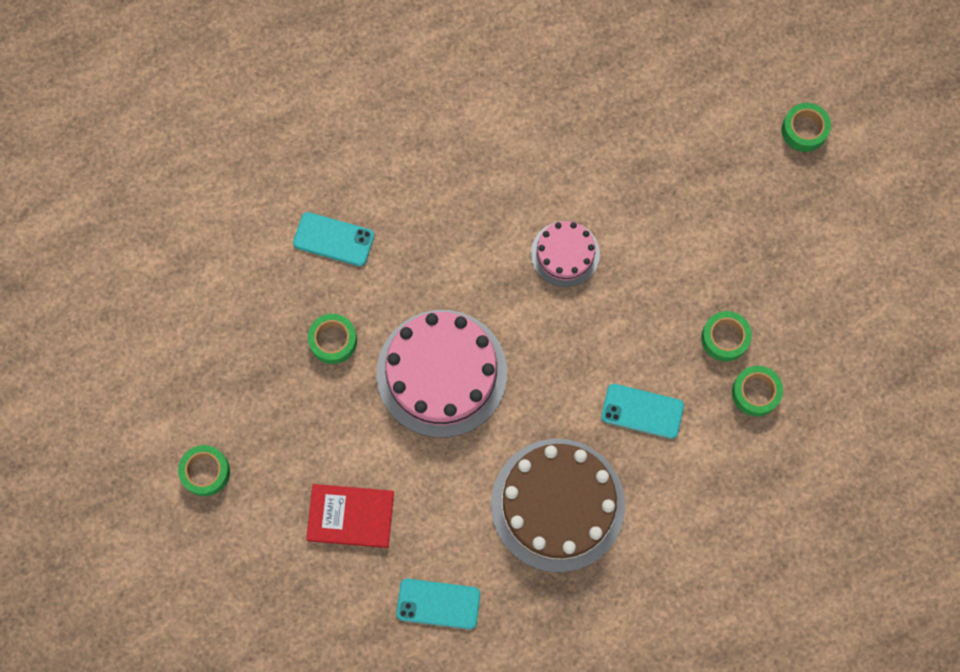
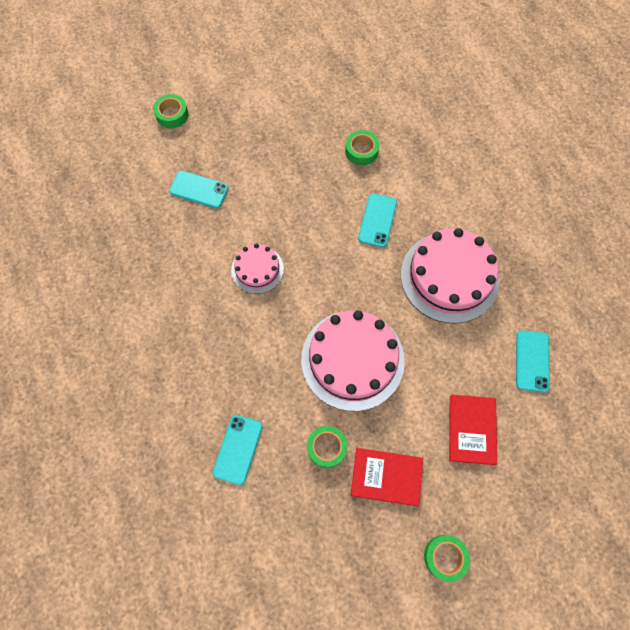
camera: 90 degrees left, 5 degrees down
(297, 409) = (386, 477): none -> red book
(558, 505) = (449, 277): brown cake -> pink cake
(683, 174) = (199, 189): none -> turquoise phone
(725, 338) = (323, 168): green tape -> none

